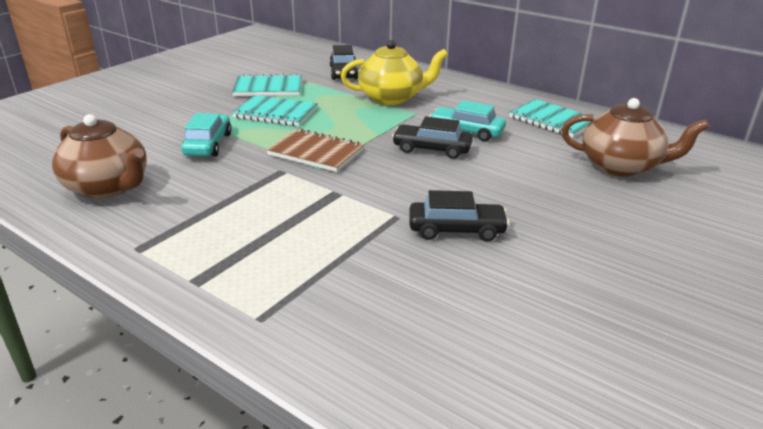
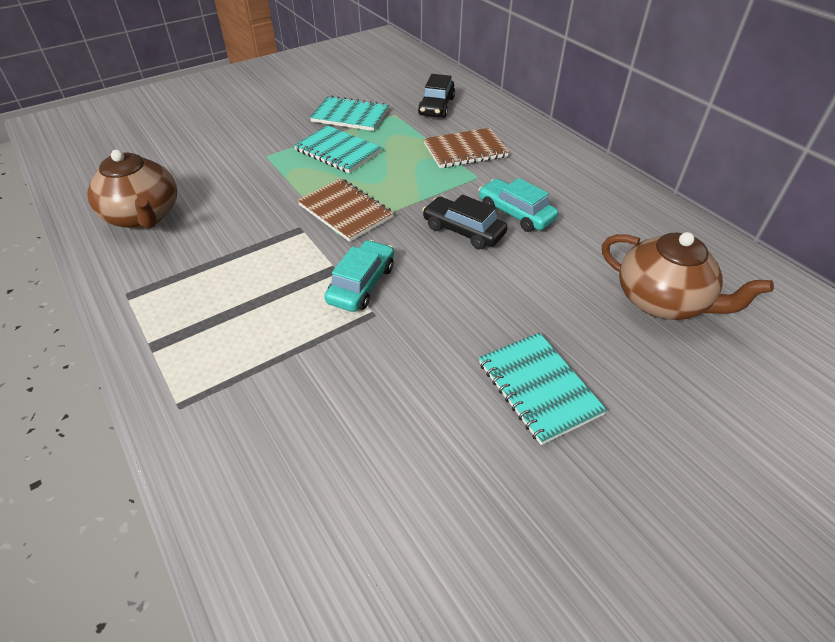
camera: 20 degrees right, 15 degrees up
(208, 144) = (254, 181): turquoise car -> turquoise car (361, 284)
(392, 98) = (465, 150): yellow teapot -> brown notebook
(456, 229) = (421, 346): black car -> none
(552, 120) = (623, 216): turquoise notebook -> turquoise notebook (538, 388)

